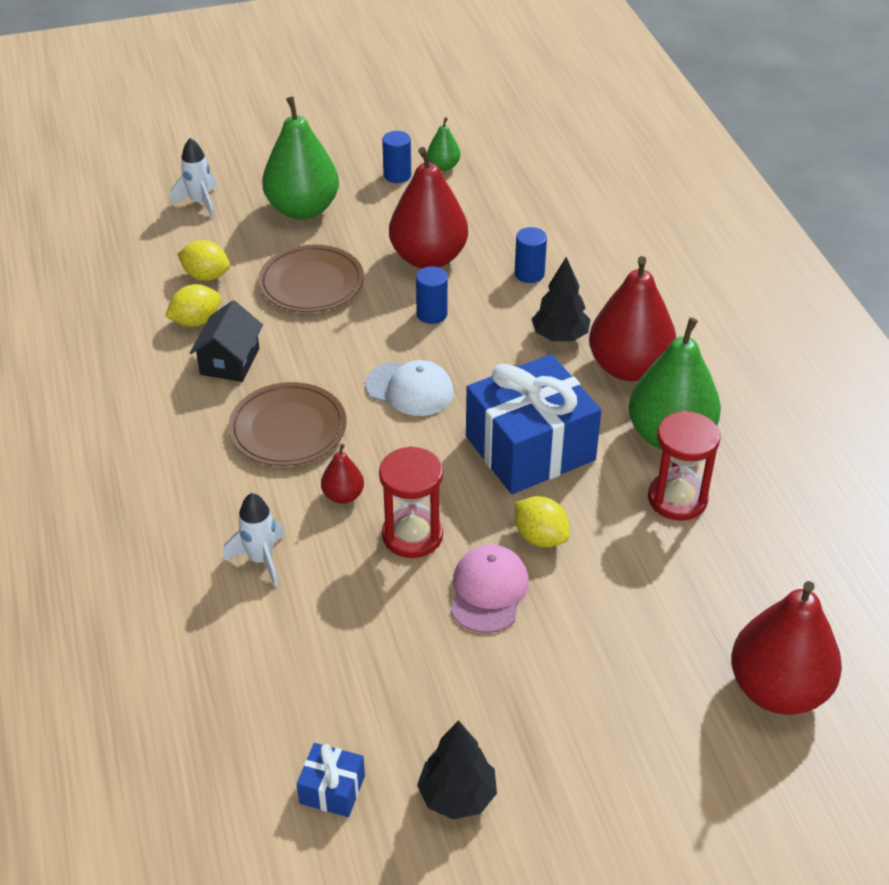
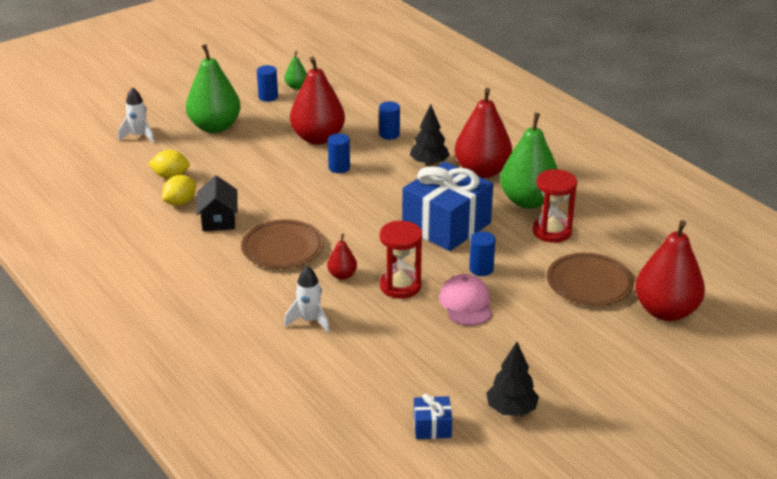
camera: 20 degrees left, 10 degrees down
(311, 283) = (247, 166): brown plate -> brown plate (589, 283)
(410, 389) = (350, 210): white cap -> none
(540, 537) = (481, 269): yellow lemon -> blue cylinder

